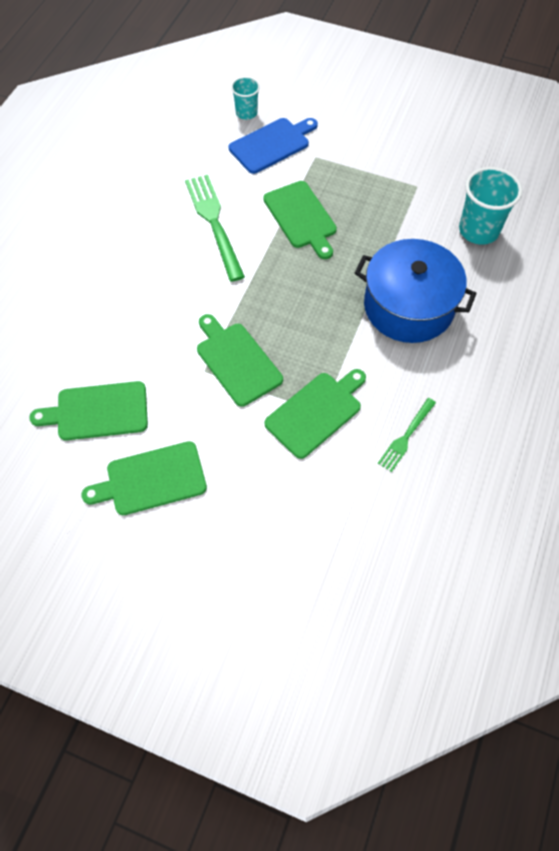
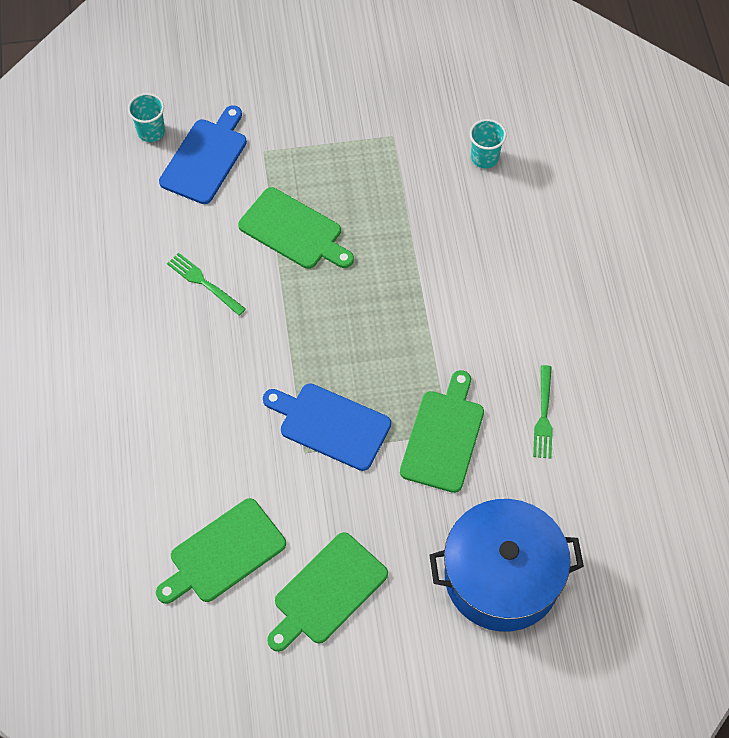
camera: 30 degrees left, 0 degrees up
(214, 223) = (204, 283): green fork -> green fork, size x0.56
(237, 361) = (331, 425): green cutting board -> blue cutting board
(408, 306) = (465, 277): blue pot -> blue pot (502, 576)
(478, 230) = (484, 158): turquoise cup -> turquoise cup, size x0.59

